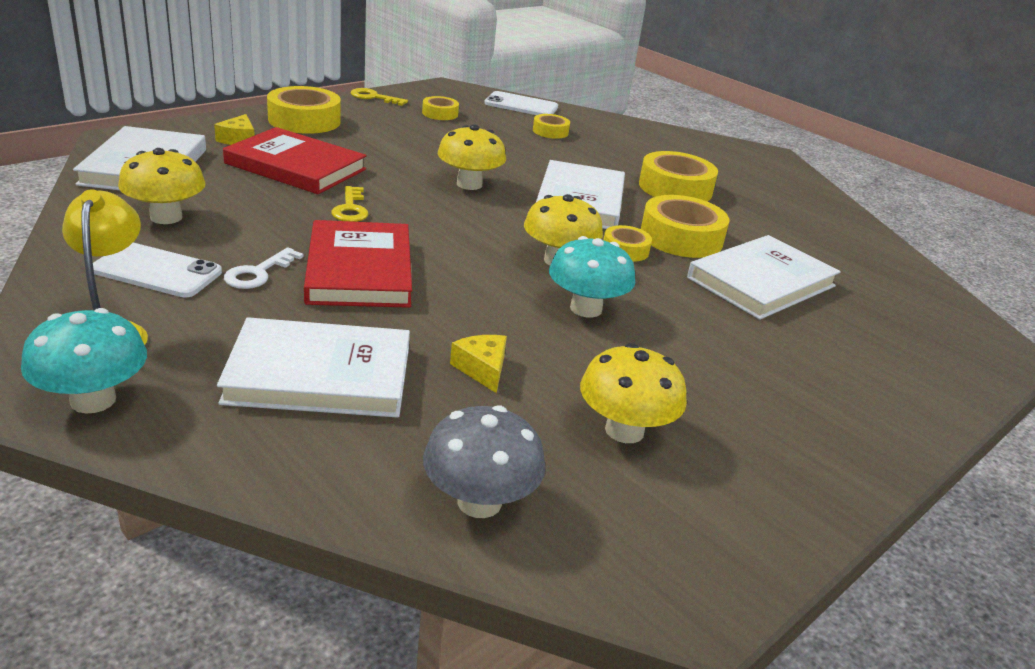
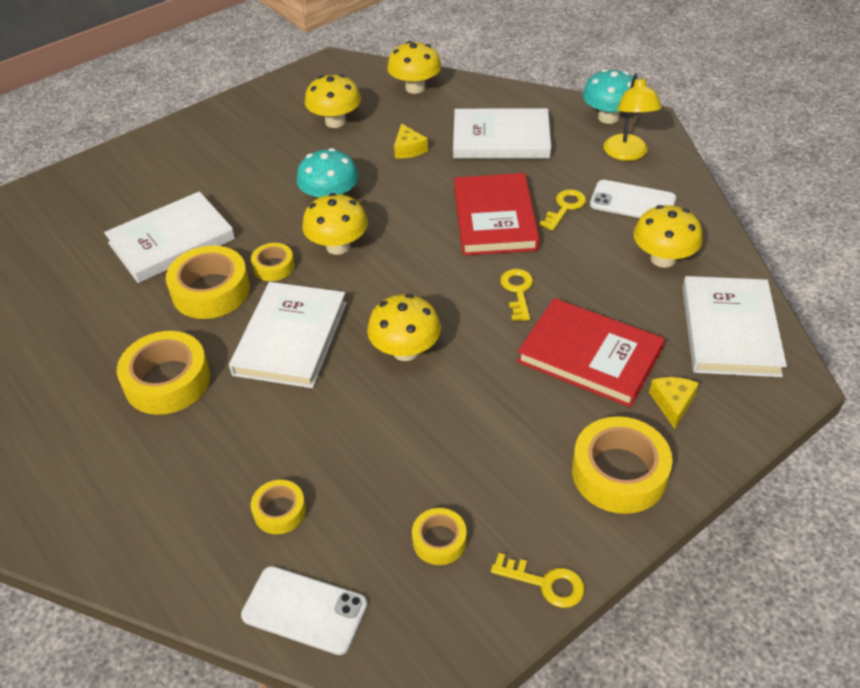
camera: 170 degrees left, 15 degrees up
(258, 273) = (565, 208): white key -> yellow key
(479, 502) = (415, 88): grey mushroom -> yellow mushroom

